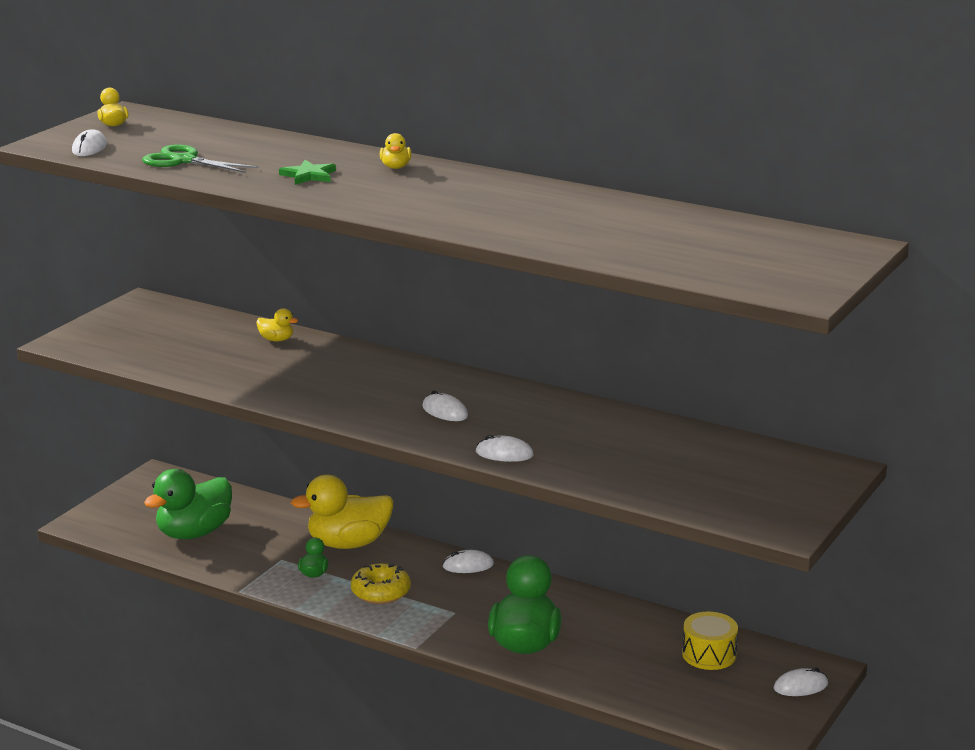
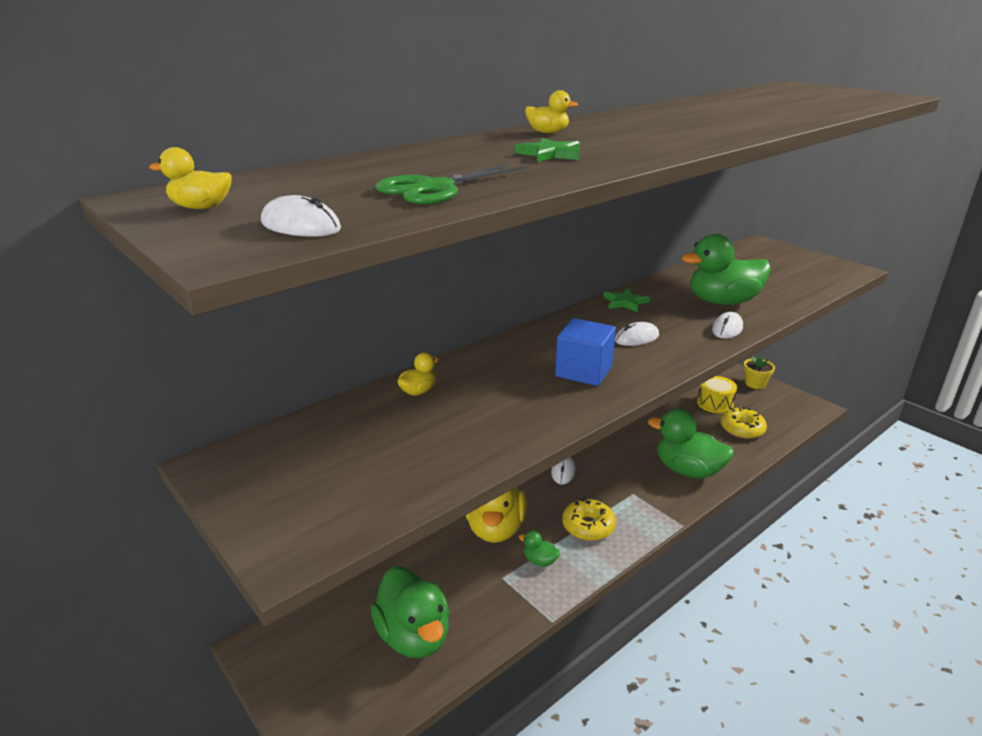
camera: 70 degrees left, 5 degrees up
(354, 395) = (583, 371): none -> blue cube
(535, 399) = (625, 302): none -> green star
(583, 449) = (722, 302): none -> green duck
(654, 678) = (742, 429): none -> yellow donut
(800, 686) = (755, 384): white mouse -> yellow flower pot

